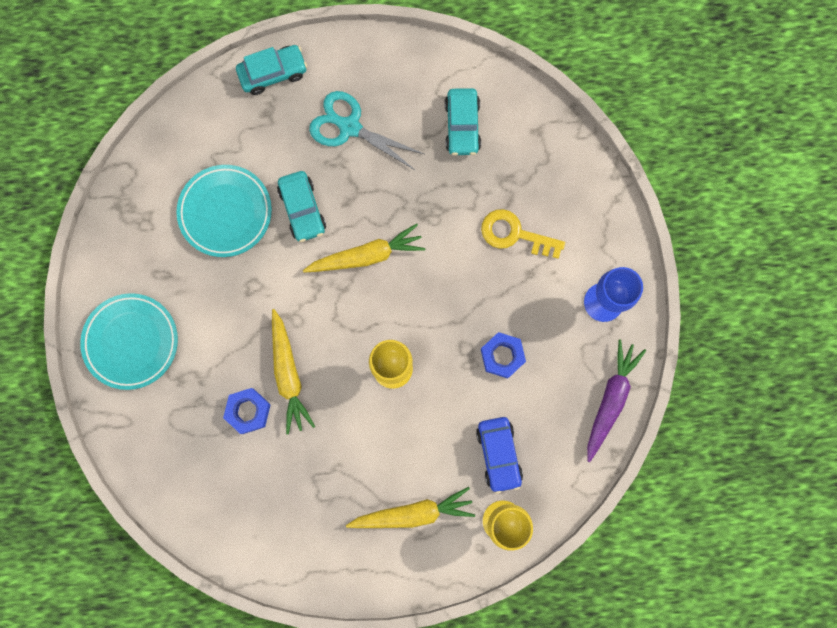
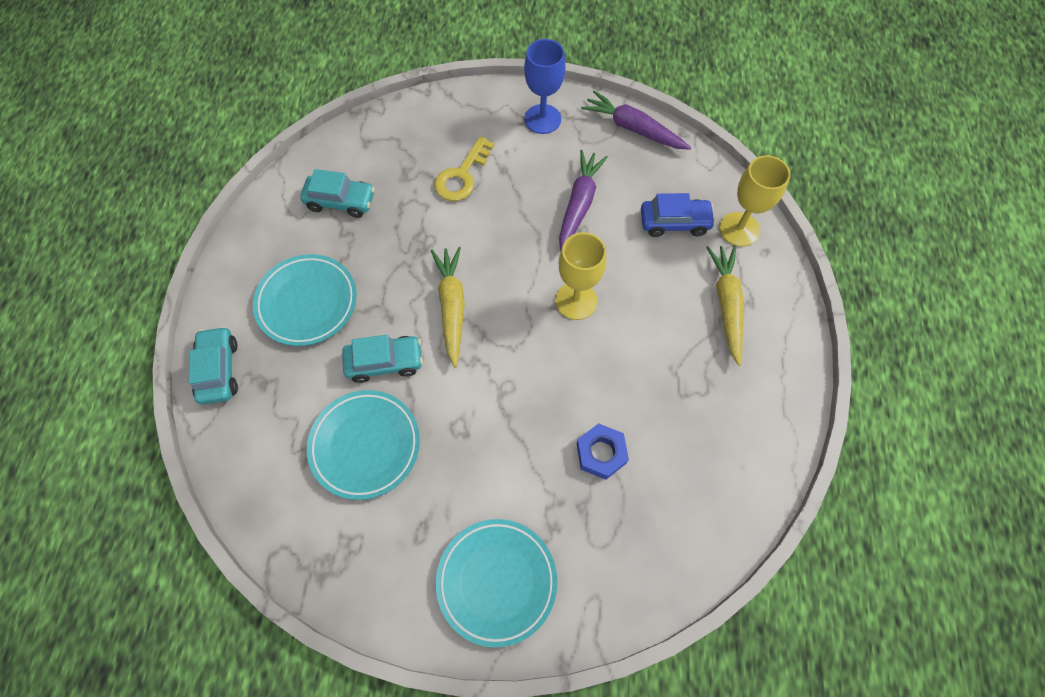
camera: 80 degrees left, 15 degrees down
(288, 374) = (565, 404): yellow carrot -> none
(349, 127) = (307, 302): turquoise scissors -> turquoise plate
(502, 356) = (579, 204): blue nut -> purple carrot

